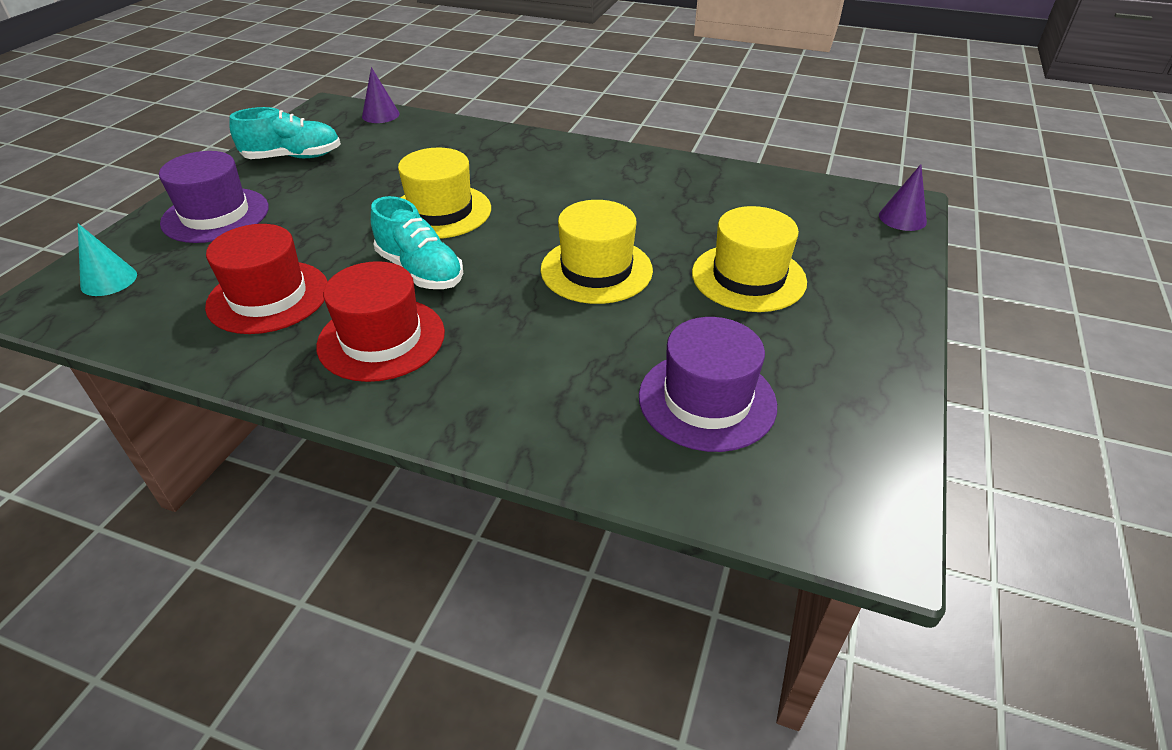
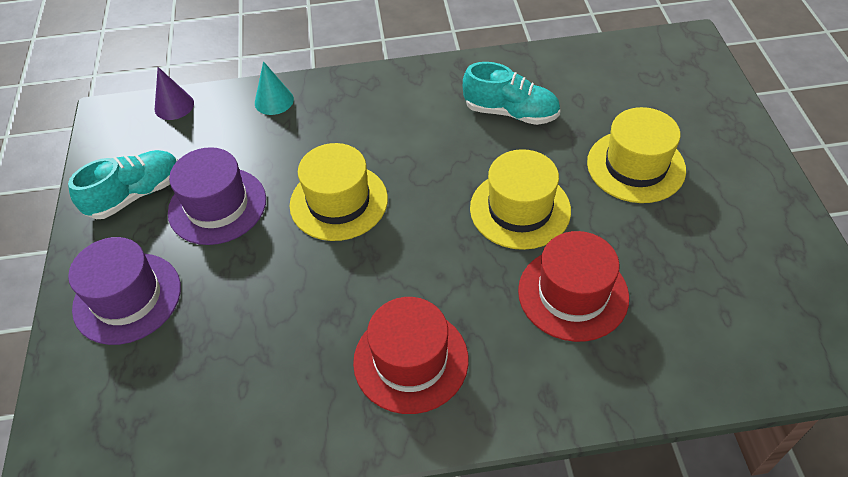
camera: 25 degrees left, 10 degrees up
(109, 280) = (97, 420): turquoise cone -> turquoise cone (274, 101)
(268, 297) = (272, 365): red hat -> red hat (573, 294)
(420, 271) = (379, 275): turquoise shoe -> turquoise shoe (511, 112)
(707, 400) = (692, 297): purple hat -> purple hat (217, 206)
(902, 218) = (698, 58): purple cone -> none

